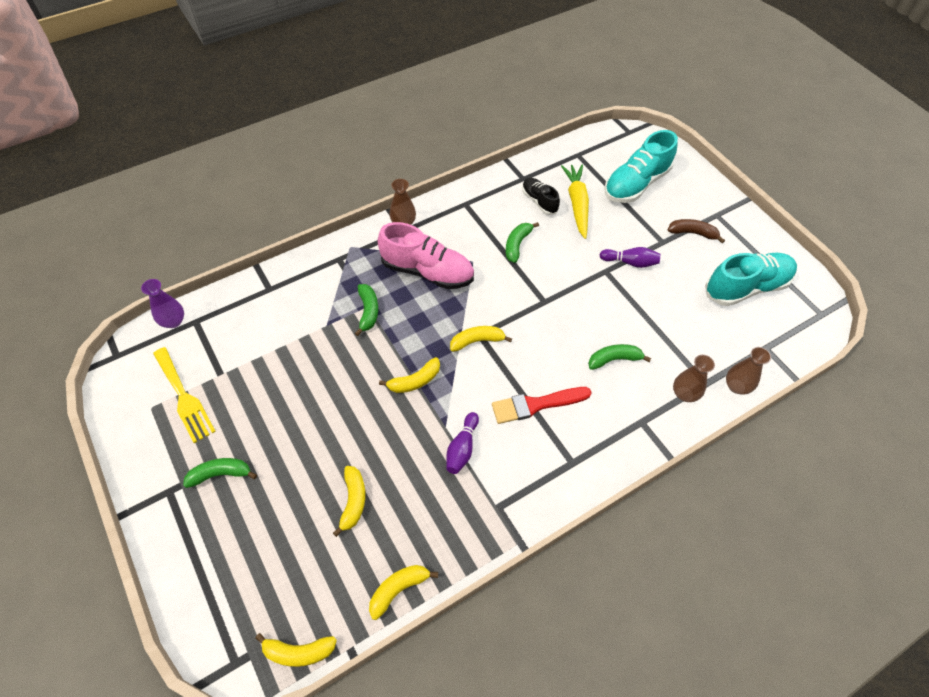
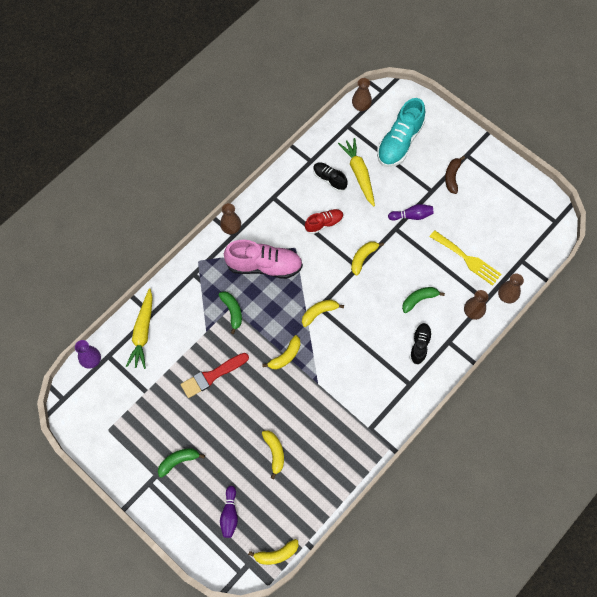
camera: 15 degrees left, 10 degrees up
(184, 397) = (128, 416): yellow fork -> yellow fork (467, 259)
(249, 306) = (143, 332): none -> yellow carrot
(398, 589) = (324, 499): yellow banana -> yellow banana (363, 258)
(462, 448) = (334, 395): purple bowling pin -> purple bowling pin (229, 514)
(517, 245) = (324, 224): green banana -> red shoe
(536, 405) = (374, 349): red brush -> red brush (212, 376)
(599, 140) = (361, 106): none -> brown vase
(600, 416) = (419, 345): none -> black shoe
(692, 233) = (452, 177): brown banana -> brown banana turned 75 degrees counterclockwise
(746, 287) = (499, 214): turquoise shoe -> none

